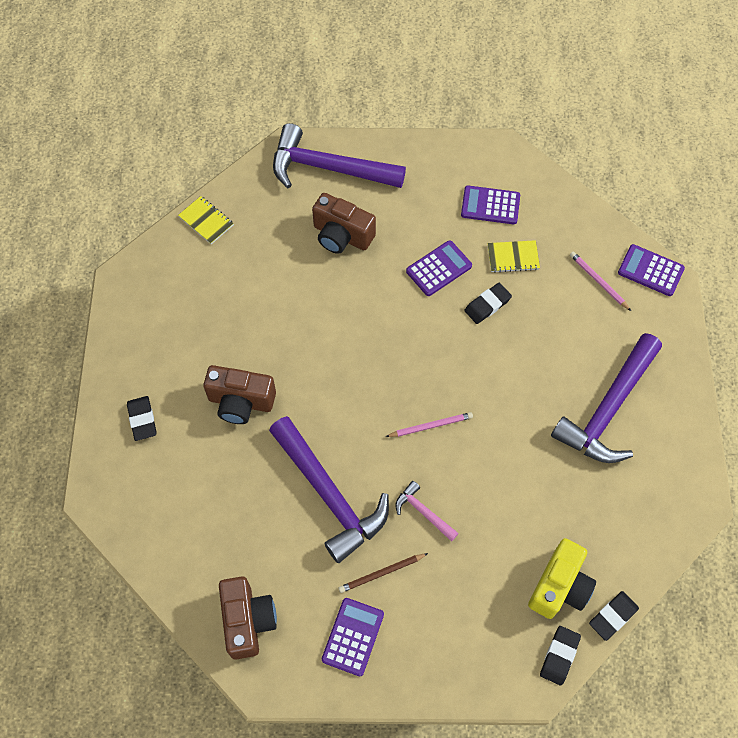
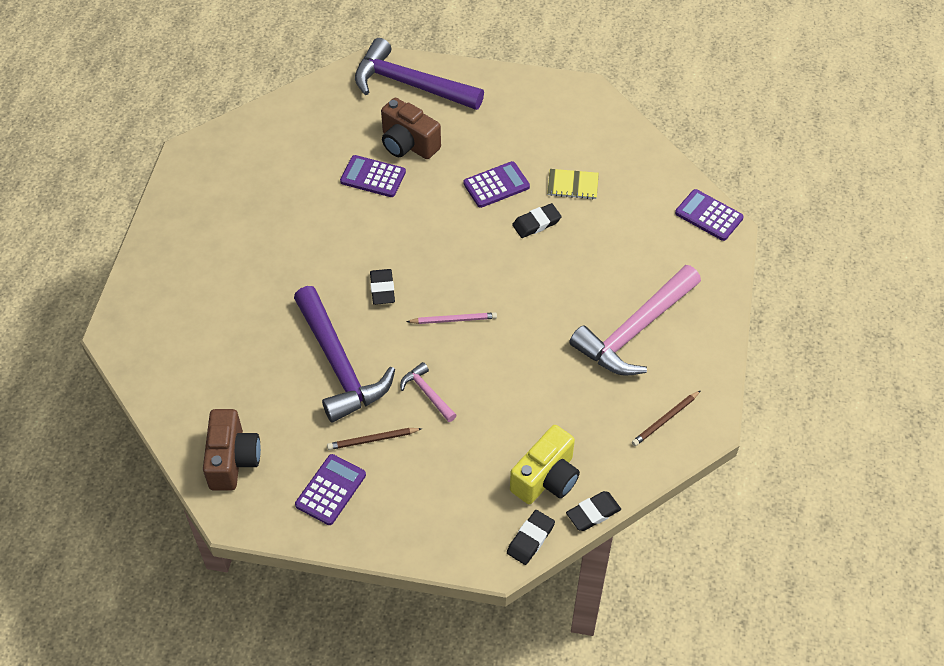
camera: 10 degrees right, 10 degrees down
(142, 419) = (176, 274): black eraser -> black eraser (382, 289)
(206, 221) = (280, 114): yellow notebook -> none
(241, 402) = (274, 273): brown camera -> none
(490, 205) = (561, 137): purple calculator -> purple calculator (373, 177)
(598, 282) = (653, 218): pink pencil -> none
(608, 409) = (635, 331): purple hammer -> pink hammer
(659, 502) = (665, 420): none -> brown pencil

